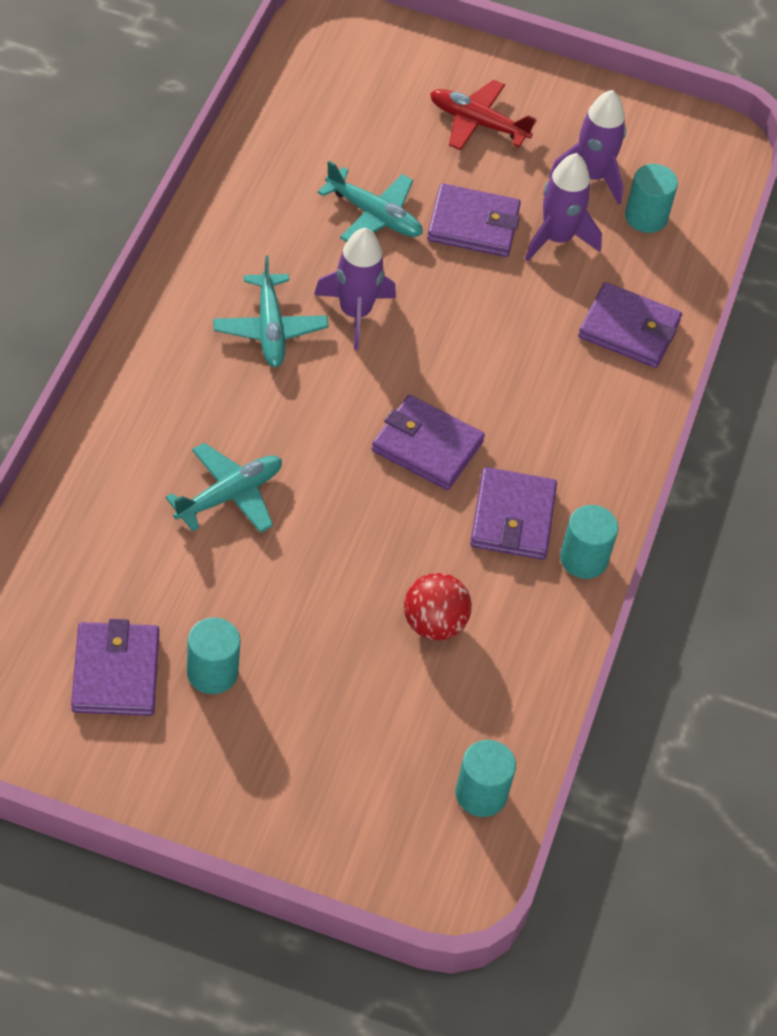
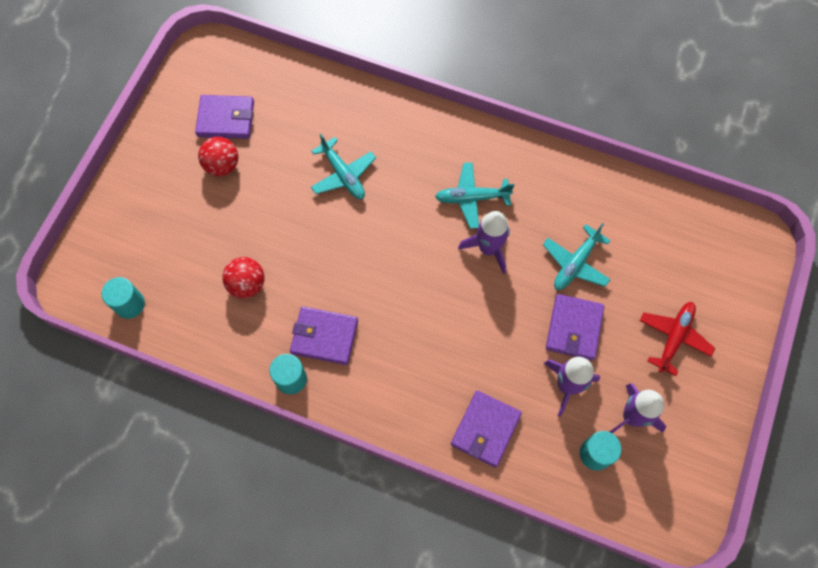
camera: 100 degrees right, 15 degrees up
(212, 672) = (222, 165): turquoise cylinder -> red ball
(427, 446) = (380, 287): purple wallet -> none

